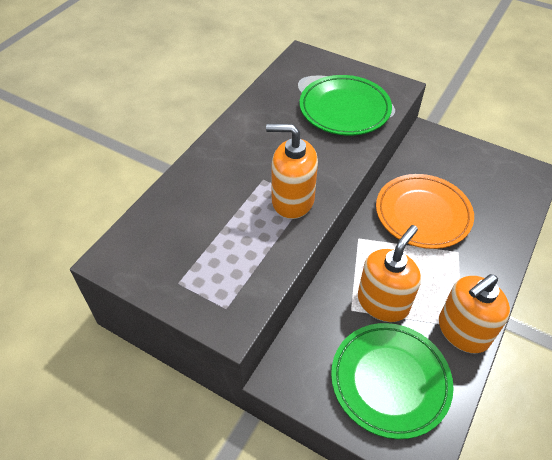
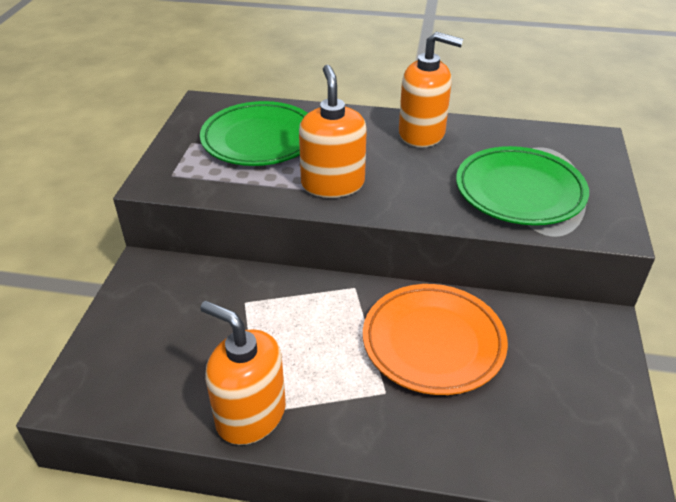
camera: 70 degrees right, 10 degrees down
(383, 302) = (266, 327): orange soap dispenser -> orange soap dispenser (422, 134)
(390, 381) = (158, 353): green plate -> green plate (259, 139)

